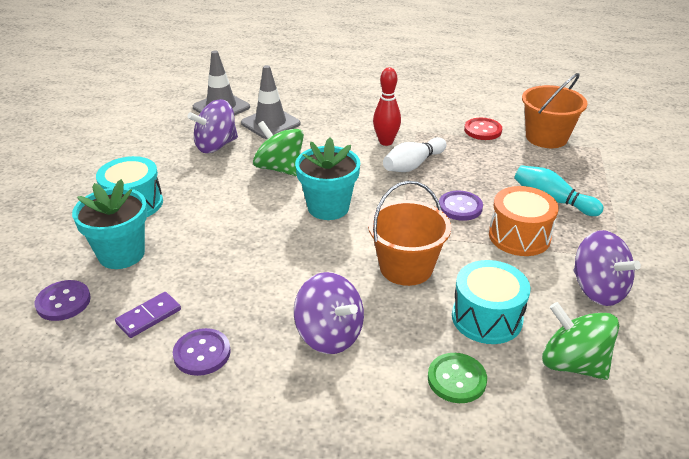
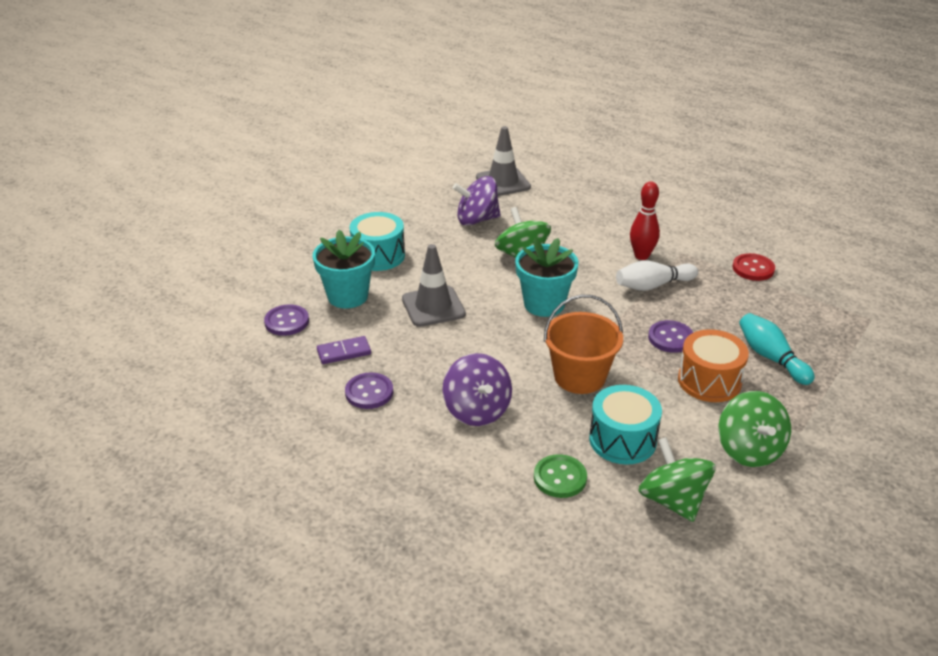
camera: 25 degrees right, 0 degrees up
(270, 123) = (540, 210): grey traffic cone -> grey traffic cone (433, 306)
(546, 137) = (818, 293): orange bucket -> none
(598, 289) = (749, 450): purple spinning top -> green spinning top

